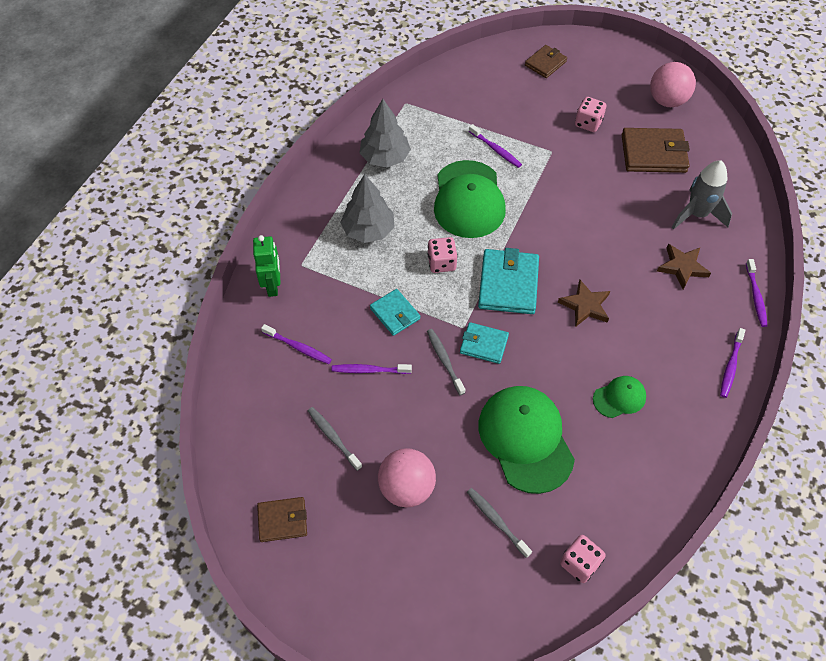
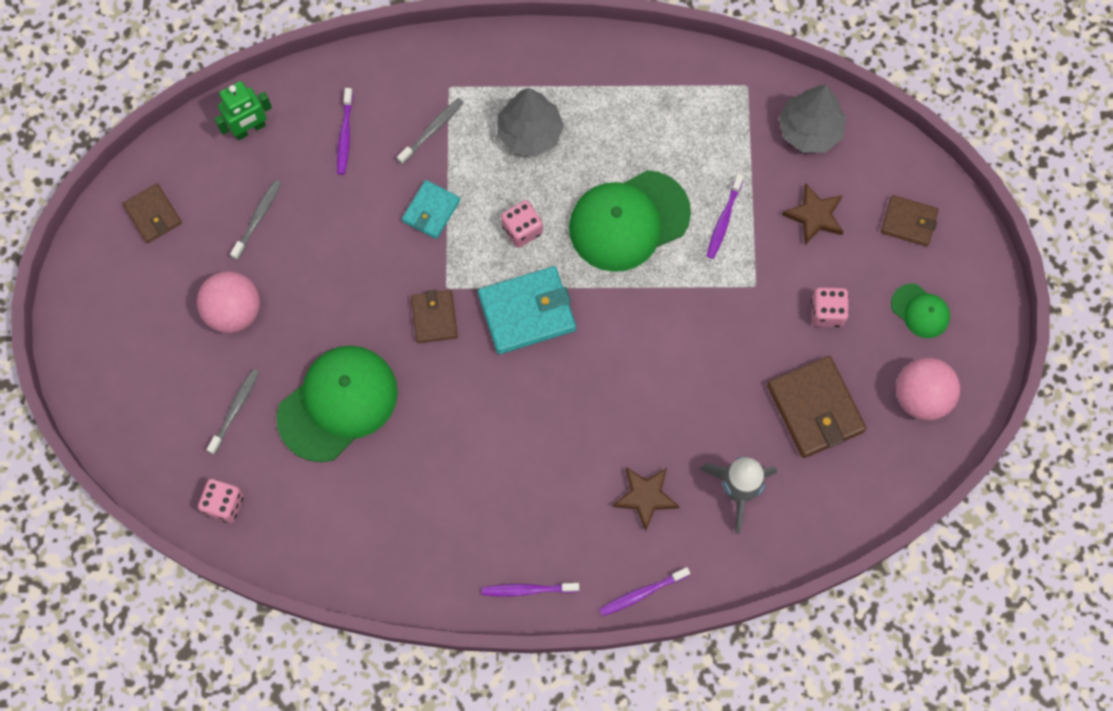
camera: 65 degrees right, 15 degrees up
(273, 285) = (409, 72): green robot -> green robot (250, 129)
(369, 370) = (349, 217): purple toothbrush -> none
(385, 158) = (646, 102): grey tree -> grey tree (809, 130)
(444, 361) = (395, 286): grey toothbrush -> grey toothbrush (432, 130)
(484, 344) = (434, 317): turquoise wallet -> brown wallet
(585, 306) = (537, 406): brown star -> brown star (814, 216)
(619, 398) = (431, 482): green cap -> green cap (920, 311)

